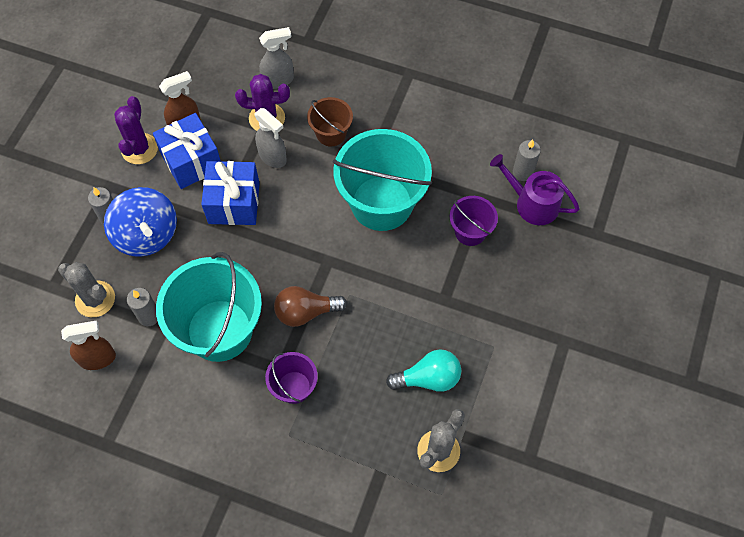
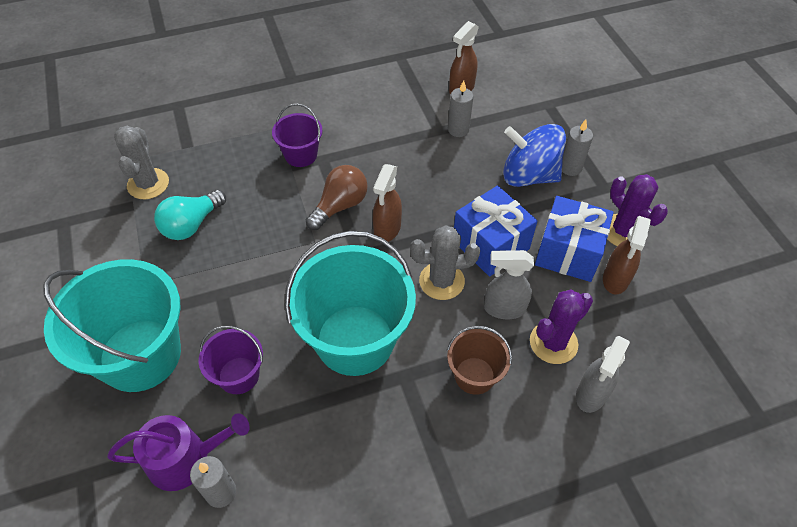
camera: 140 degrees right, 10 degrees down
(95, 299) = (509, 115): grey cactus -> grey cactus (441, 281)
(219, 330) = (396, 153): turquoise bucket -> turquoise bucket (140, 355)
(290, 266) = (387, 229): none -> brown spray bottle

